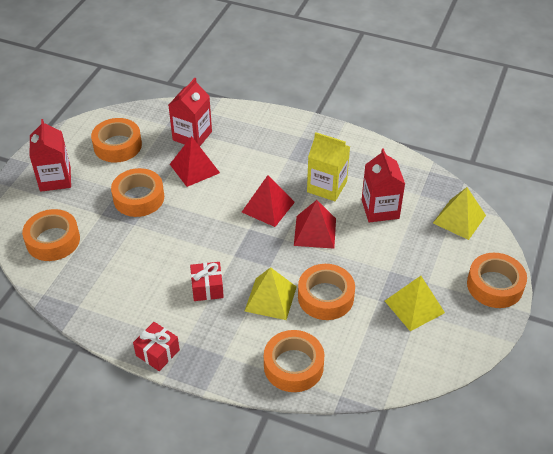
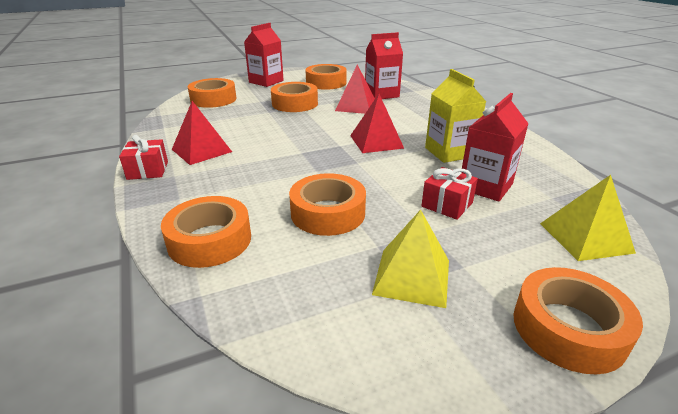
camera: 45 degrees right, 15 degrees down
(207, 288) = (248, 158): red gift -> red gift (447, 204)
(270, 298) = (280, 188): yellow pyramid -> none
(315, 232) = (392, 170): red pyramid -> red pyramid (201, 150)

